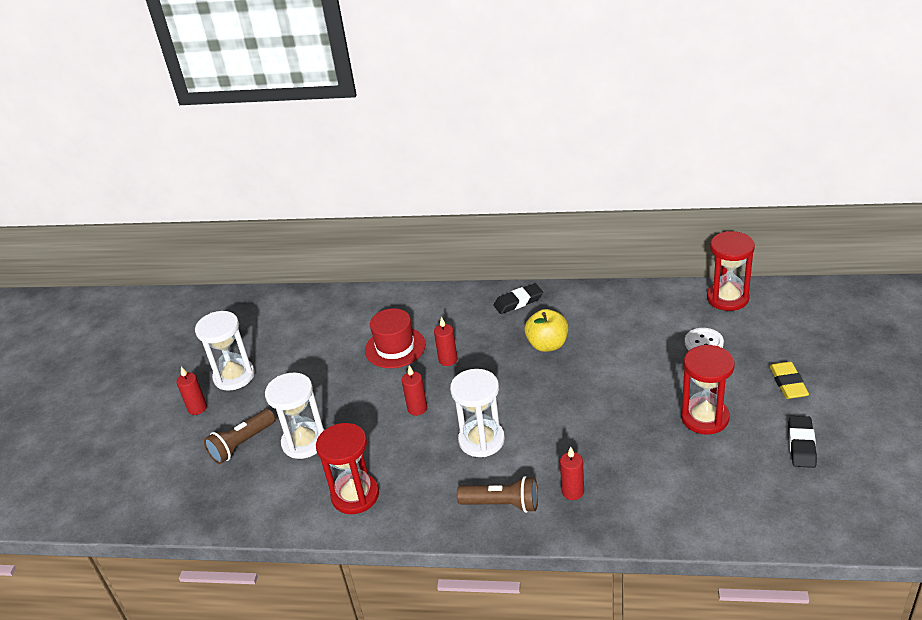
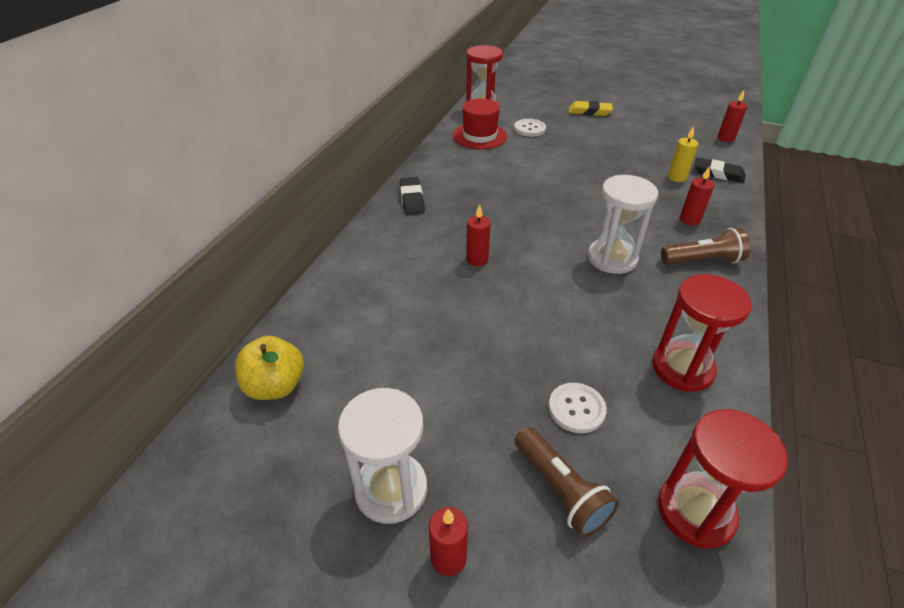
camera: 80 degrees left, 5 degrees up
(304, 442) = (576, 409): white hourglass -> white button
(395, 347) = (431, 296): red hat -> red hat (479, 136)
(417, 408) = (548, 295): red candle -> red candle (725, 138)
(502, 504) = (702, 261): brown flashlight -> brown flashlight turned 60 degrees clockwise
(547, 345) = (489, 196): yellow apple -> yellow apple (275, 386)
(660, 476) = (676, 177): none -> yellow candle
(704, 418) = (615, 147): red hourglass -> red hourglass (695, 511)
(801, 444) = (652, 122): black eraser -> black eraser (718, 174)

